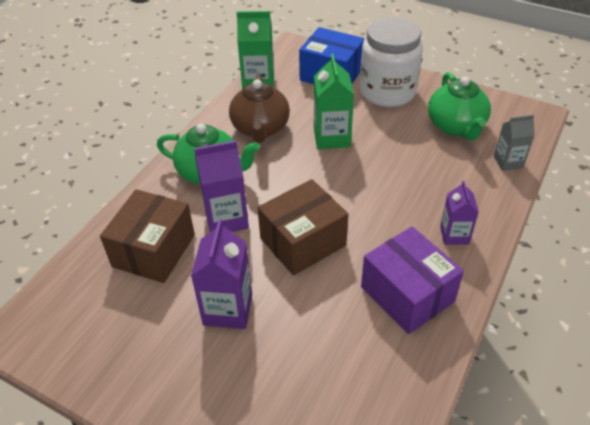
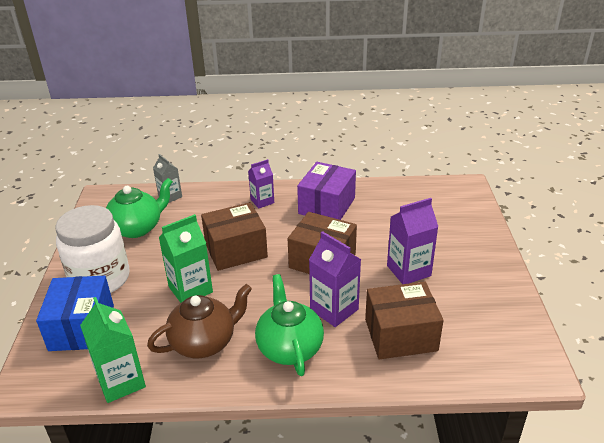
camera: 120 degrees left, 10 degrees down
(370, 182) = (236, 250): none -> brown box

